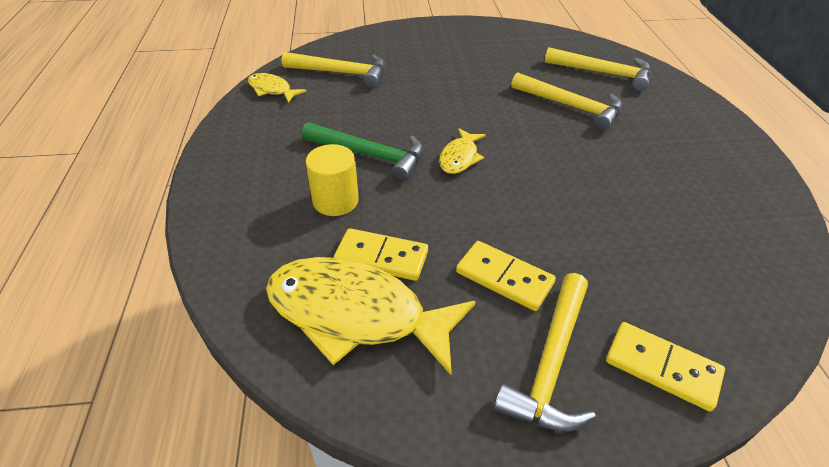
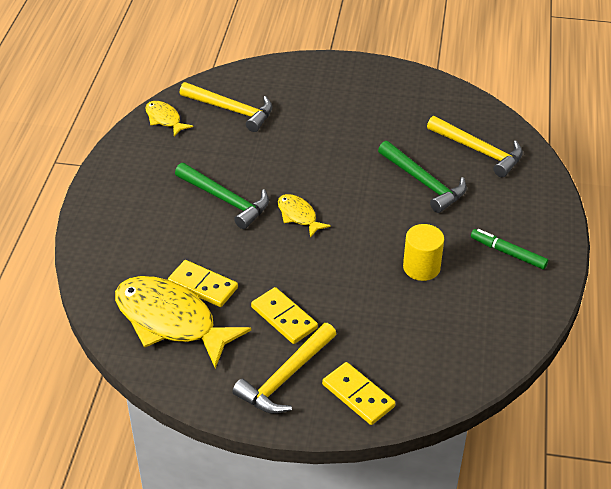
camera: 15 degrees right, 0 degrees up
(335, 201) = (184, 235): yellow cylinder -> yellow cylinder (421, 267)
(460, 157) = (298, 216): yellow fish -> yellow fish turned 105 degrees clockwise
(571, 106) = (424, 182): yellow hammer -> green hammer
(702, 157) = (508, 253): none -> green marker

